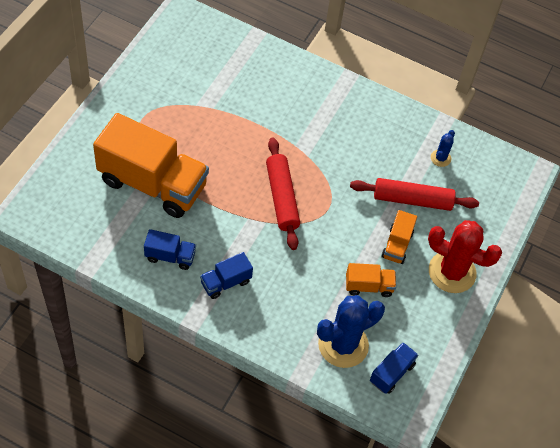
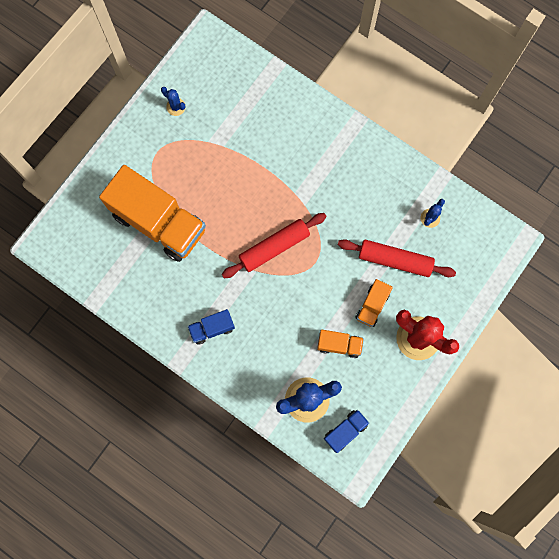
camera: 15 degrees right, 20 degrees up
(157, 76) = (176, 107): none -> blue cactus
(170, 256) = (166, 298): blue truck -> none
(282, 198) = (274, 247): red rolling pin -> red rolling pin turned 60 degrees clockwise

